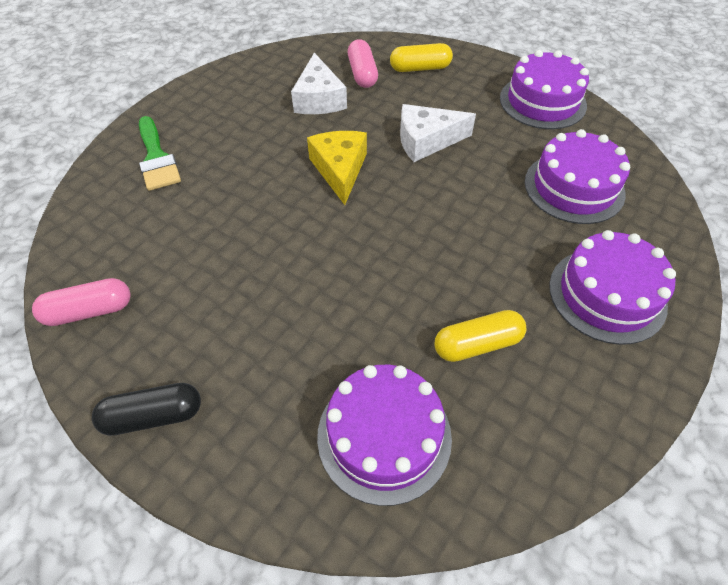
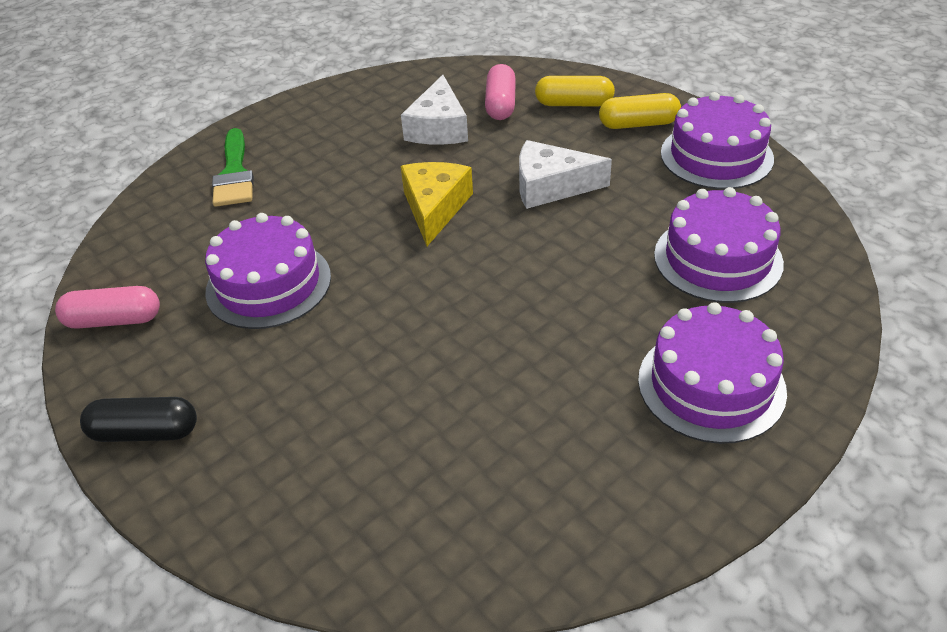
camera: 15 degrees right, 10 degrees down
(384, 436) = (383, 492): purple cake -> purple cake (268, 284)
(477, 344) = (527, 415): yellow capsule -> yellow capsule (638, 124)

